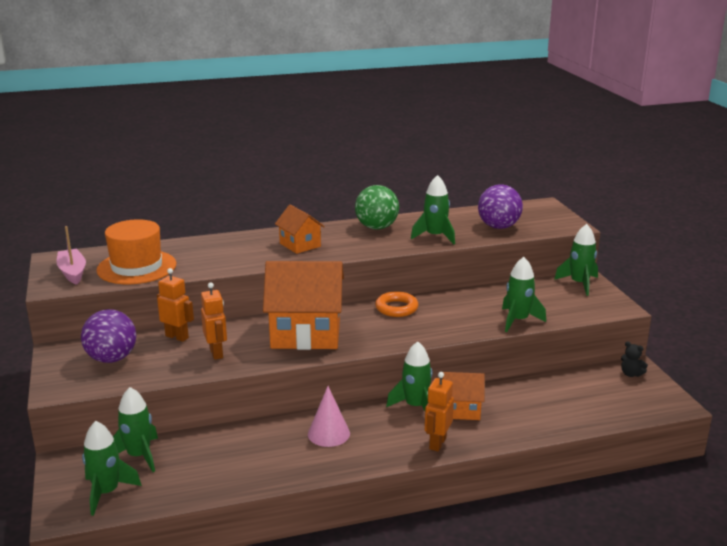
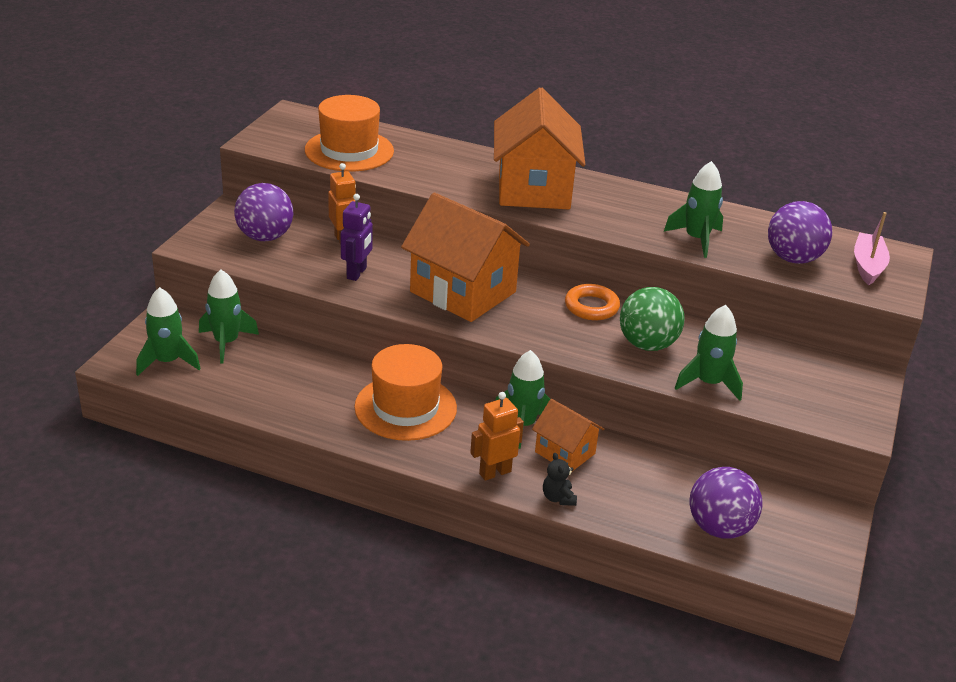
camera: 35 degrees right, 10 degrees up
(72, 272) = (289, 133): pink boat -> pink boat (867, 266)
(216, 353) = (357, 273): orange robot -> purple robot
(300, 245) = (534, 189): orange house -> orange house, size x1.91
(328, 433) = (405, 407): pink cone -> orange hat
(376, 227) = (645, 202): green ball -> green ball (647, 344)
(579, 284) = (853, 376): green rocket -> none
(595, 406) = (719, 528): none -> purple ball
(631, 374) = (819, 516): black teddy bear -> black teddy bear (558, 498)

